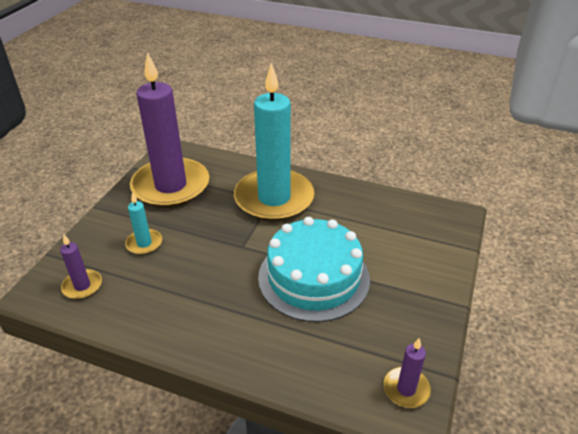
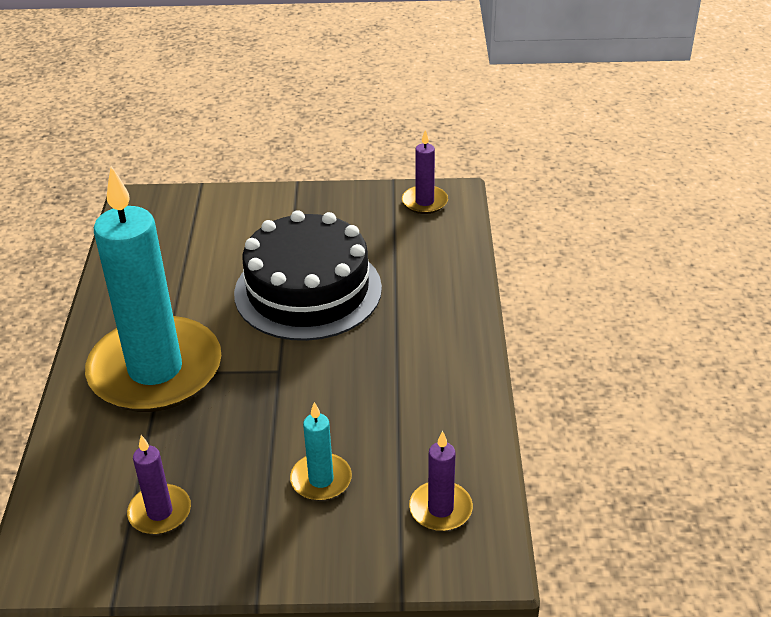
camera: 110 degrees left, 0 degrees up
(171, 186) = (160, 512): purple candle -> purple candle, size x0.41
(314, 277) = (308, 290): turquoise cake -> black cake

